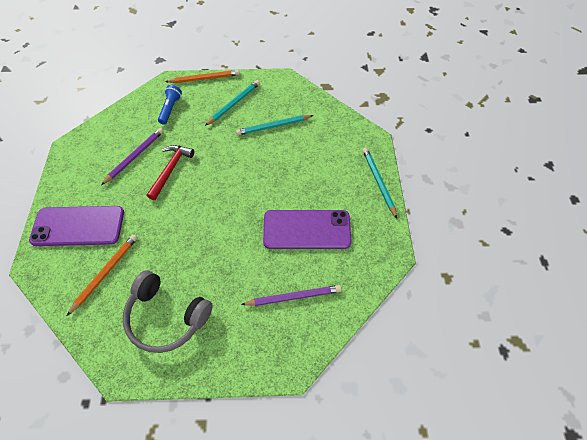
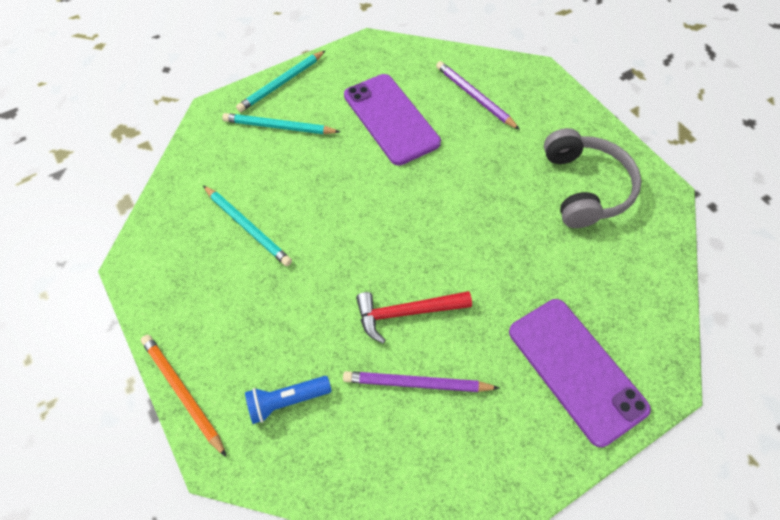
camera: 120 degrees left, 0 degrees up
(105, 273) = (598, 282): orange pencil -> none
(234, 104) = (226, 306): turquoise pencil -> turquoise pencil (279, 127)

